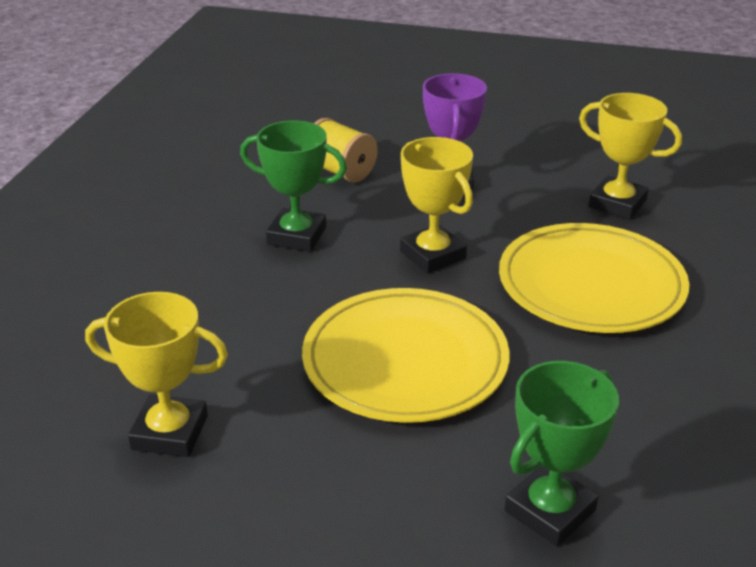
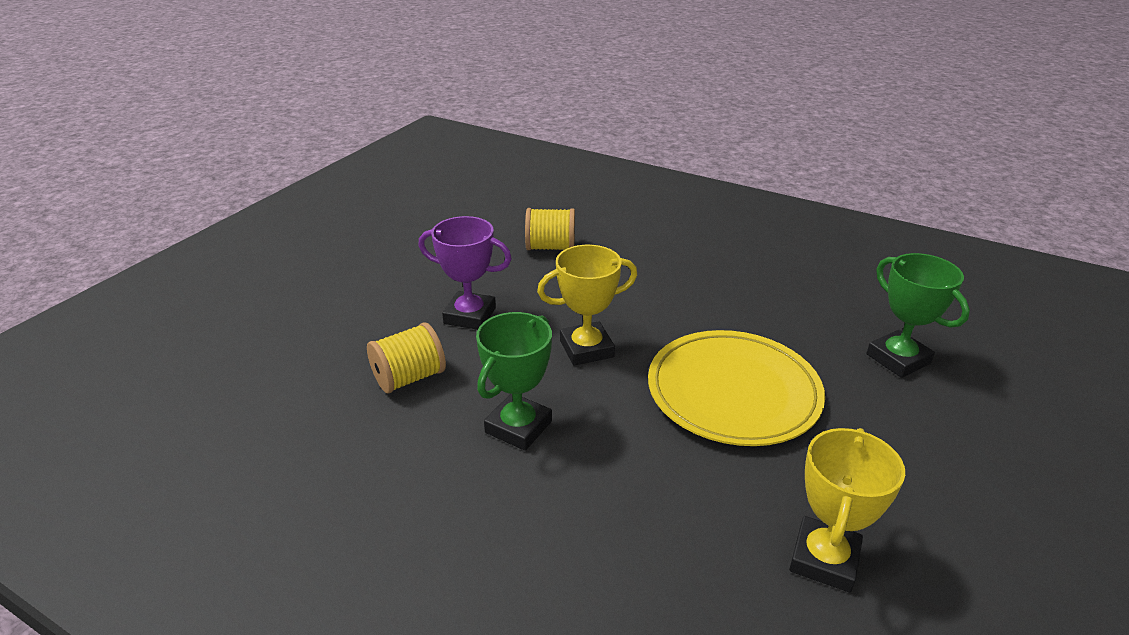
camera: 75 degrees left, 0 degrees up
(591, 284) = (653, 284): yellow plate -> none
(617, 203) = (550, 247): yellow trophy -> yellow spool

